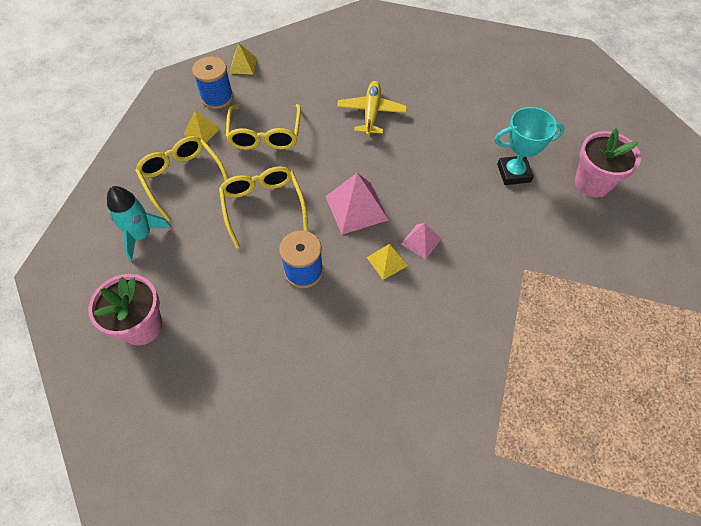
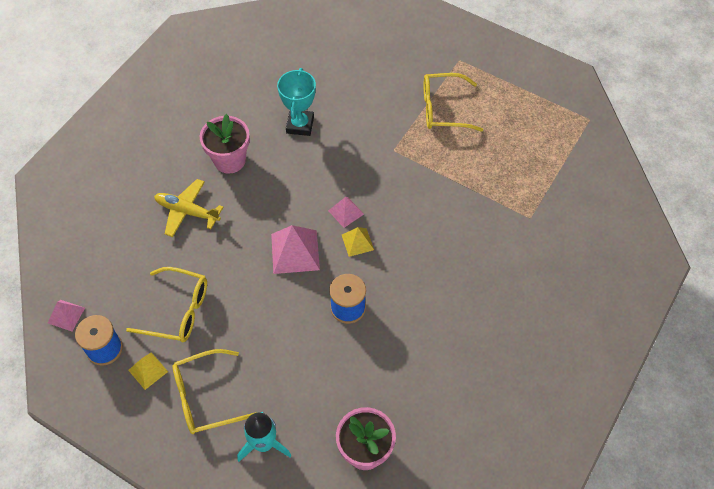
camera: 75 degrees left, 0 degrees up
(243, 65) = (66, 315): yellow pyramid -> pink pyramid
(263, 206) = (266, 328): yellow glasses -> yellow glasses (443, 109)
(592, 183) = (329, 77): pink flower pot -> pink flower pot (229, 160)

